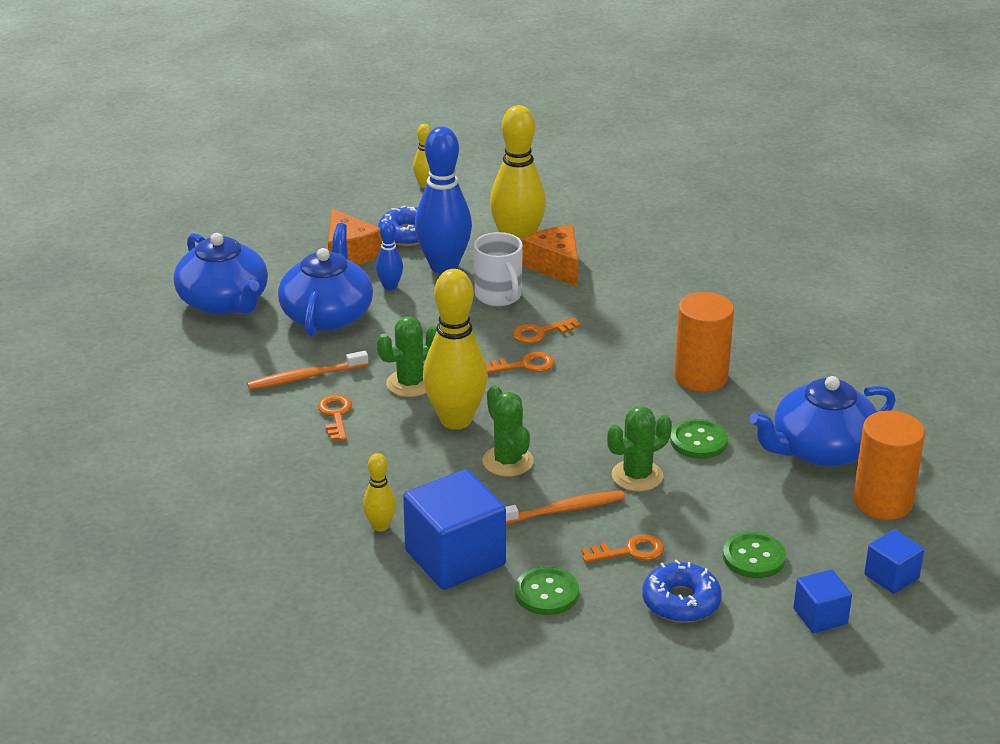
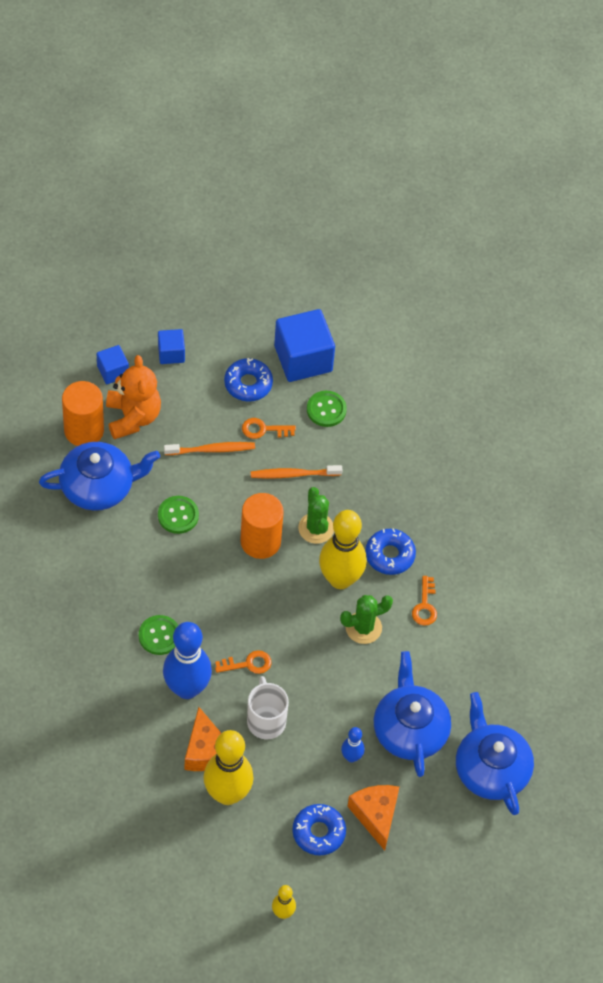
camera: 170 degrees left, 25 degrees up
(306, 377) = (439, 655): orange toothbrush -> orange toothbrush (211, 450)
(327, 315) = (410, 730): blue teapot -> blue teapot turned 150 degrees clockwise
(380, 526) = (415, 489): yellow bowling pin -> none
(397, 453) = (390, 555): none -> blue donut
(444, 266) = (299, 774): blue bowling pin -> blue bowling pin (187, 688)
(455, 558) = (374, 451): blue cube -> blue cube (303, 358)
(524, 365) = (272, 628): orange key -> none
(637, 476) = (233, 493): green cactus -> none
(701, 377) = (147, 581): orange cylinder -> orange cylinder (260, 541)
(753, 557) = (189, 406): green button -> green button (159, 636)
(825, 529) = (133, 417): none -> orange teddy bear

